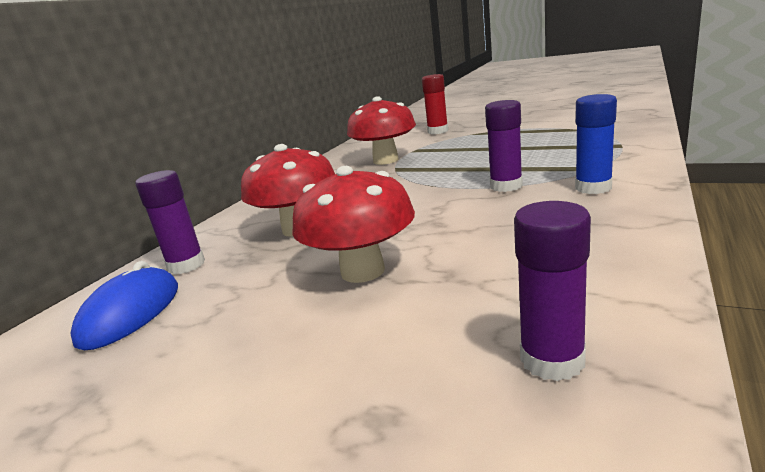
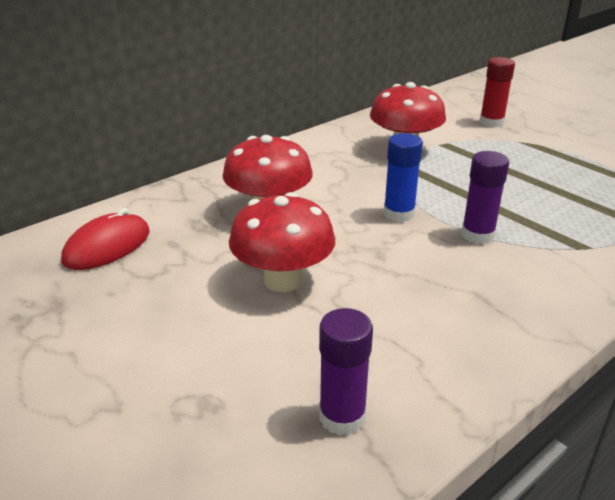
camera: 20 degrees right, 10 degrees up
(130, 313) = (107, 246): blue mouse -> red mouse
(186, 265) = (165, 214): purple glue stick -> none
(593, 188) = (551, 273): blue glue stick -> blue glue stick (399, 214)

